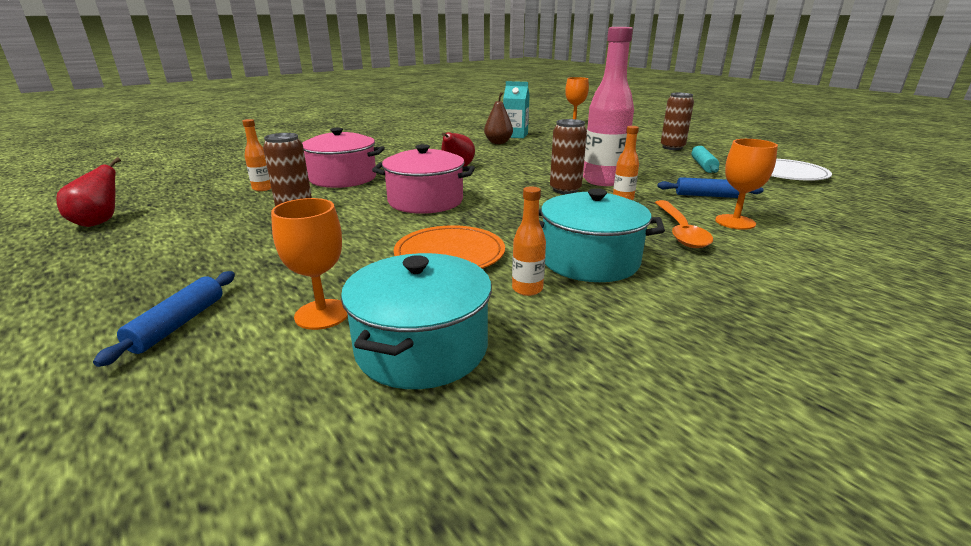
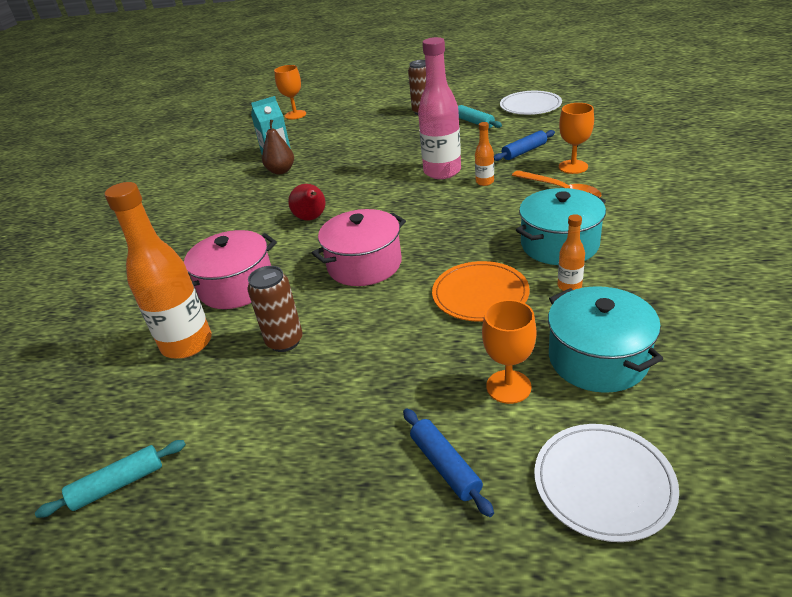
camera: 40 degrees left, 10 degrees up
(99, 222) = (118, 484): red pear -> turquoise rolling pin
(198, 428) = (603, 483): none -> white plate
(262, 188) = (187, 344): orange bottle -> orange bottle, size x2.16
(565, 190) = (436, 195): brown can -> none

